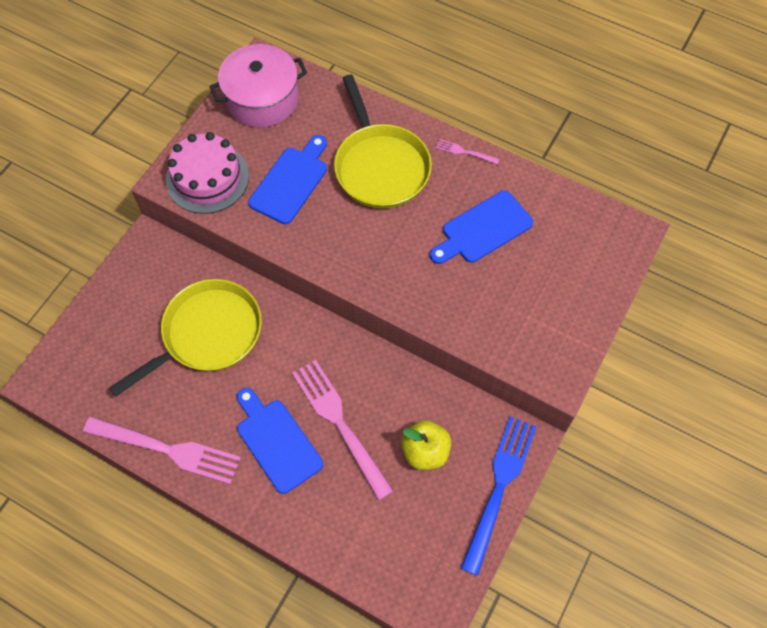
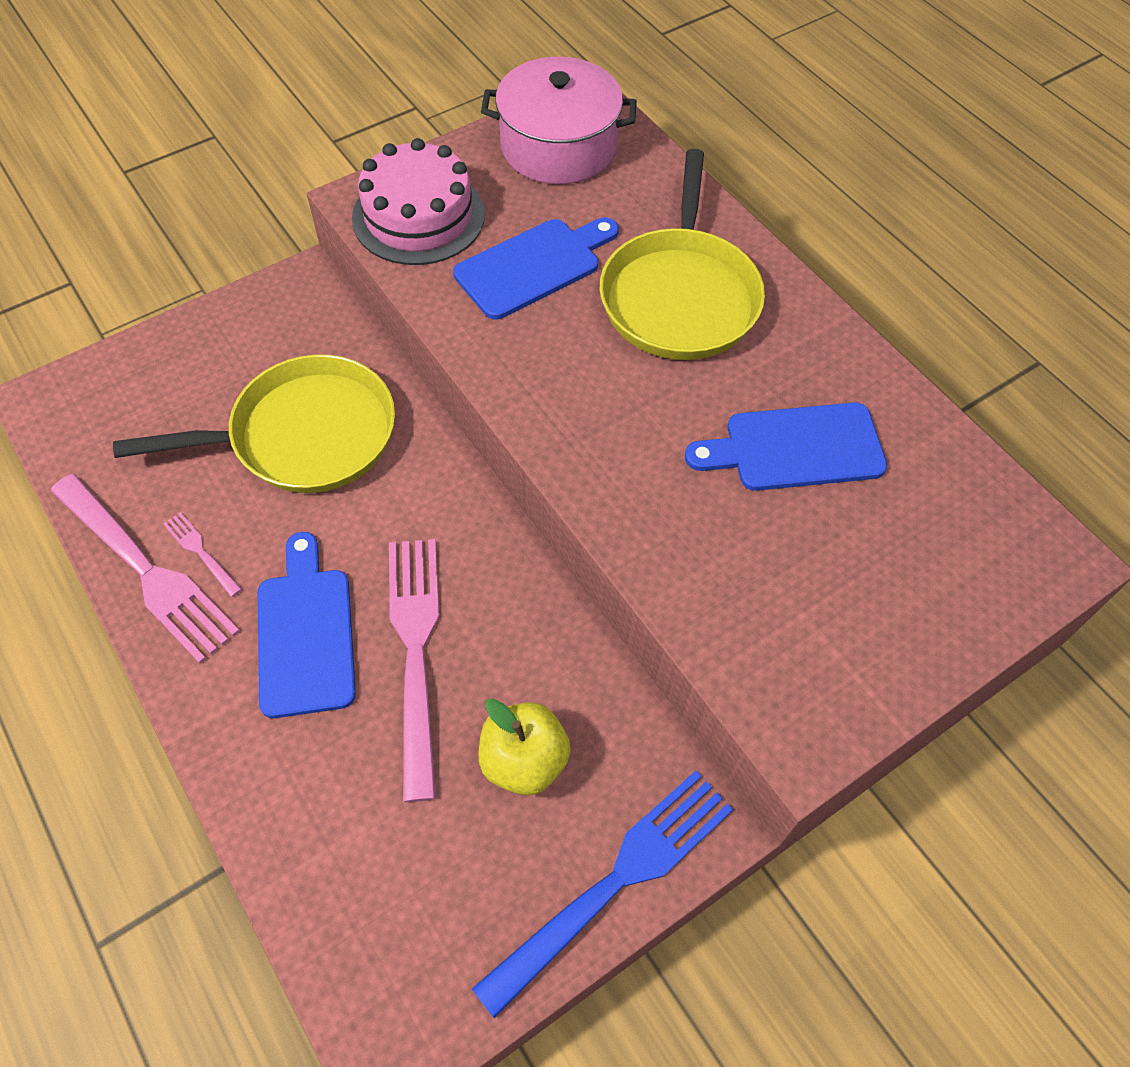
camera: 25 degrees right, 5 degrees down
(464, 152) = (825, 326): pink fork -> pink fork (201, 552)

